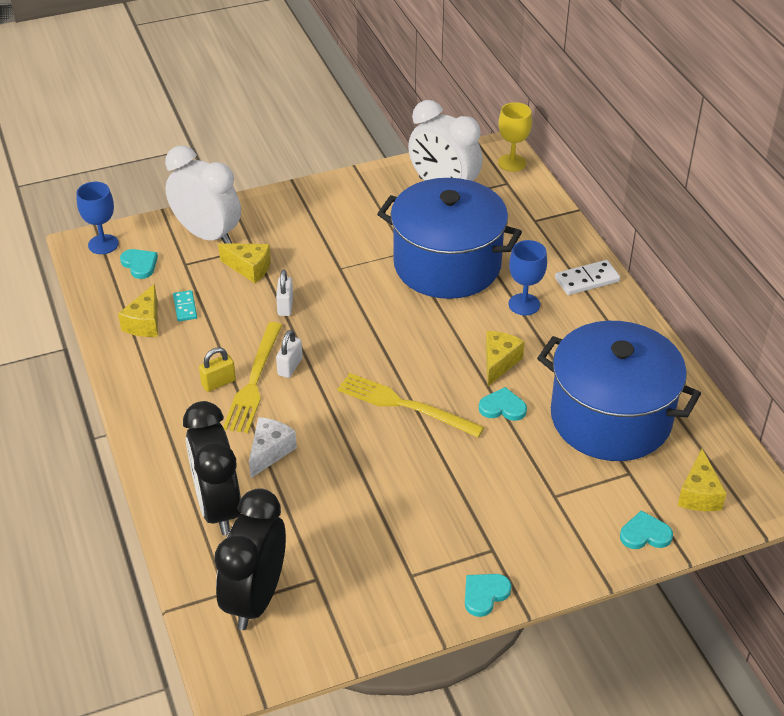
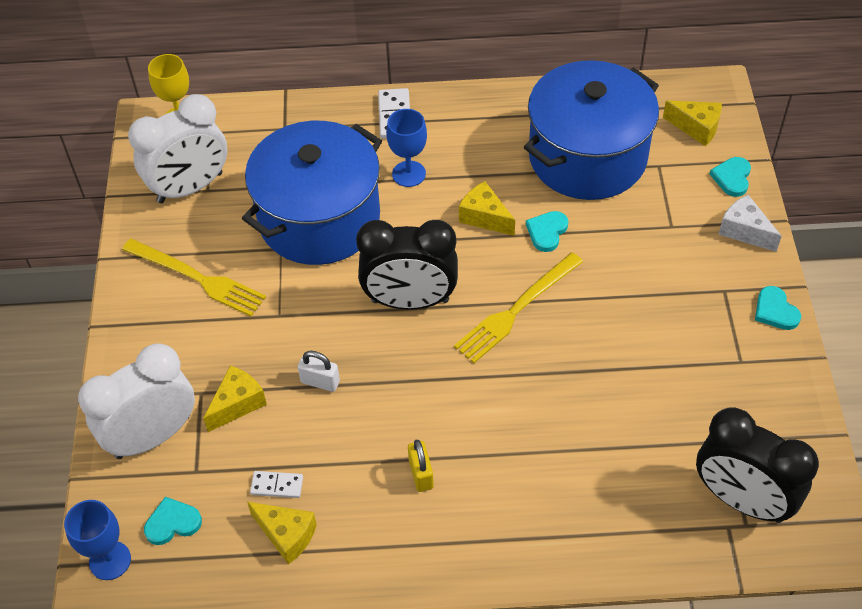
camera: 70 degrees left, 10 degrees up
(185, 307) = (277, 486): turquoise domino -> white domino
(218, 507) = (611, 511): black clock -> black clock (410, 301)
(254, 381) = (431, 438): yellow fork -> yellow fork (197, 278)
(270, 452) = (545, 445): white cheese -> white cheese (744, 231)
(290, 366) = (421, 399): white padlock -> none

